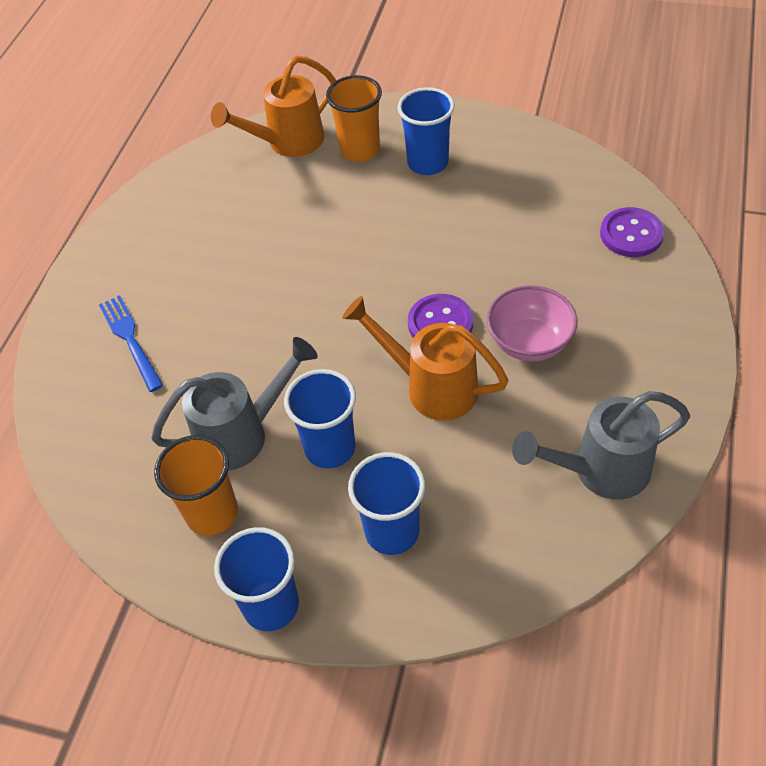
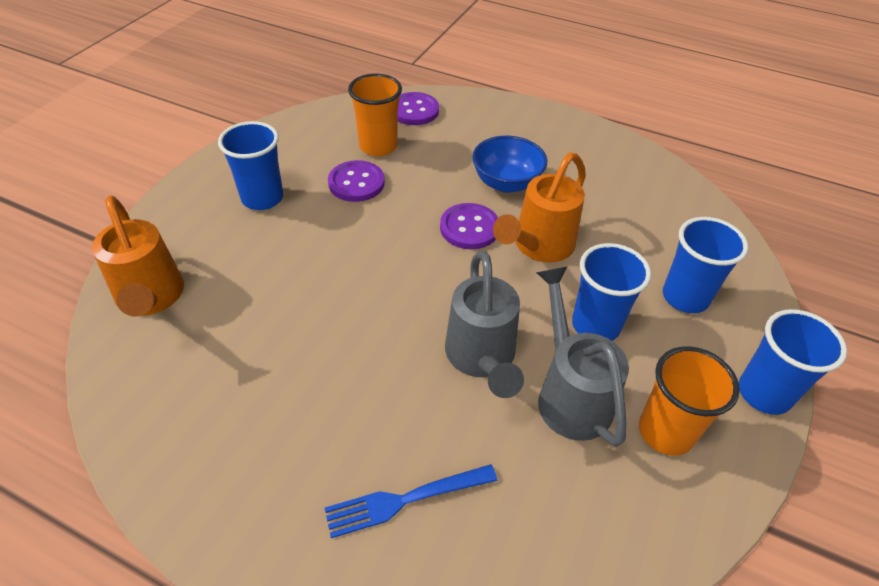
camera: 85 degrees left, 5 degrees down
(360, 150) = (209, 242): orange cup -> orange cup (378, 146)
(477, 220) = (356, 183): none -> purple button
(529, 343) = (506, 183): pink bowl -> blue bowl
(600, 470) = (632, 175): grey watering can -> grey watering can (482, 358)

